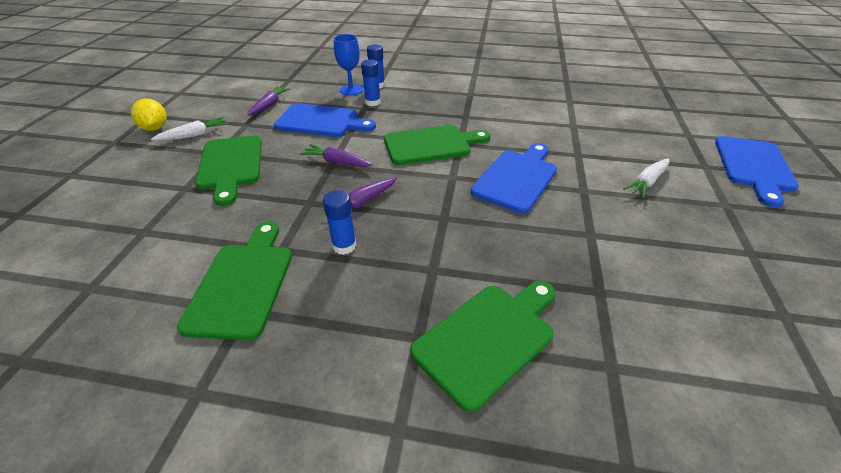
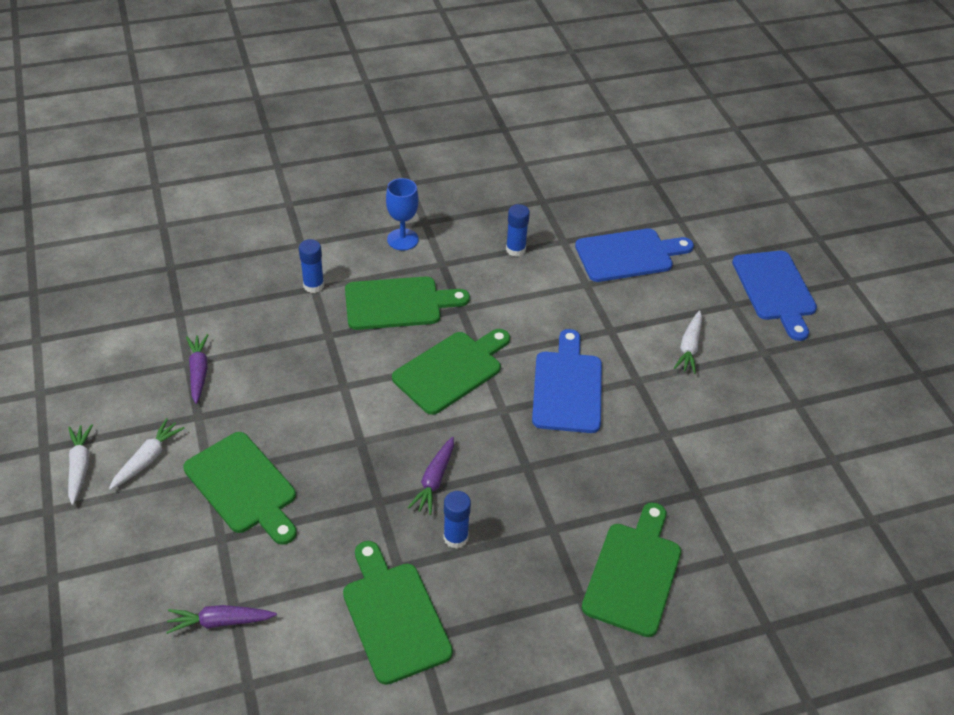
camera: 30 degrees left, 5 degrees up
(155, 128) = (80, 467): yellow lemon -> white carrot
(321, 121) = (292, 377): blue cutting board -> blue cutting board (628, 255)
(337, 162) = (365, 435): purple carrot -> purple carrot (220, 622)
(351, 90) = (285, 306): blue goblet -> blue goblet (402, 239)
(372, 102) = (332, 321): blue glue stick -> blue glue stick (515, 249)
(424, 104) = (398, 303): none -> green cutting board

